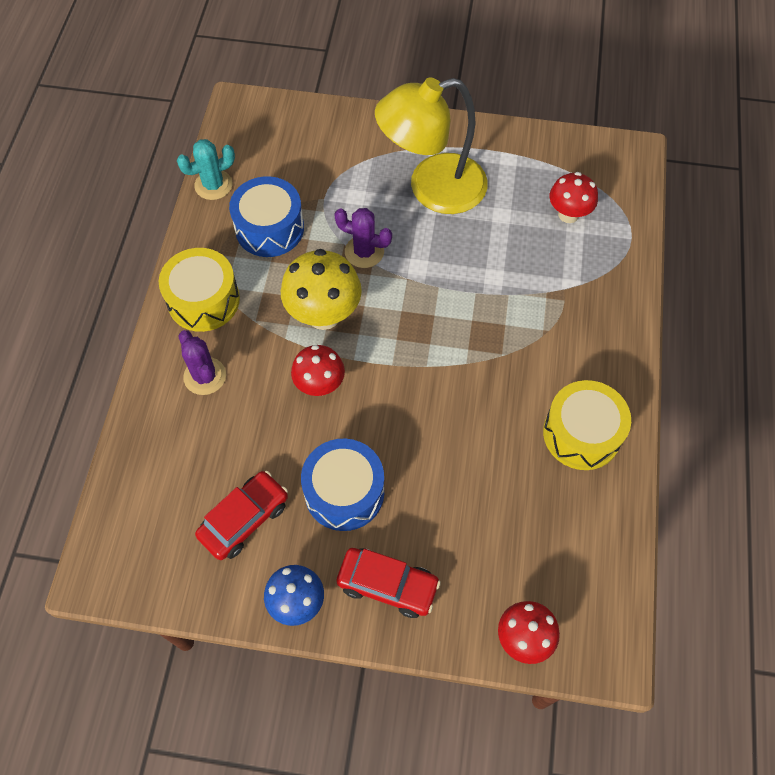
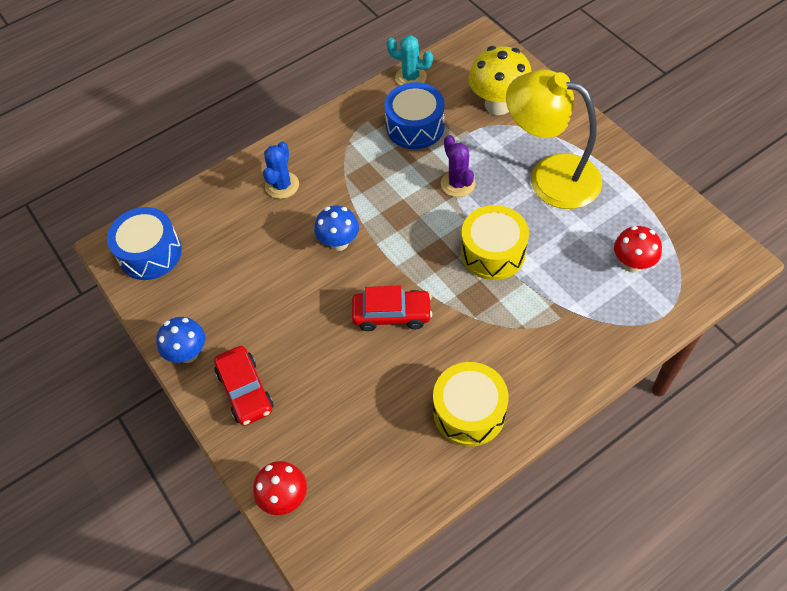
camera: 50 degrees right, 5 degrees down
(203, 300) = (329, 141): yellow drum -> yellow drum (493, 252)
(205, 376) = (282, 185): purple cactus -> blue cactus
(244, 519) = (213, 283): red car -> red car (392, 314)
(320, 385) = (339, 242): red mushroom -> blue mushroom
(324, 315) = (389, 203): yellow mushroom -> yellow mushroom (498, 105)
(344, 492) = (282, 316): blue drum -> blue drum (150, 253)

